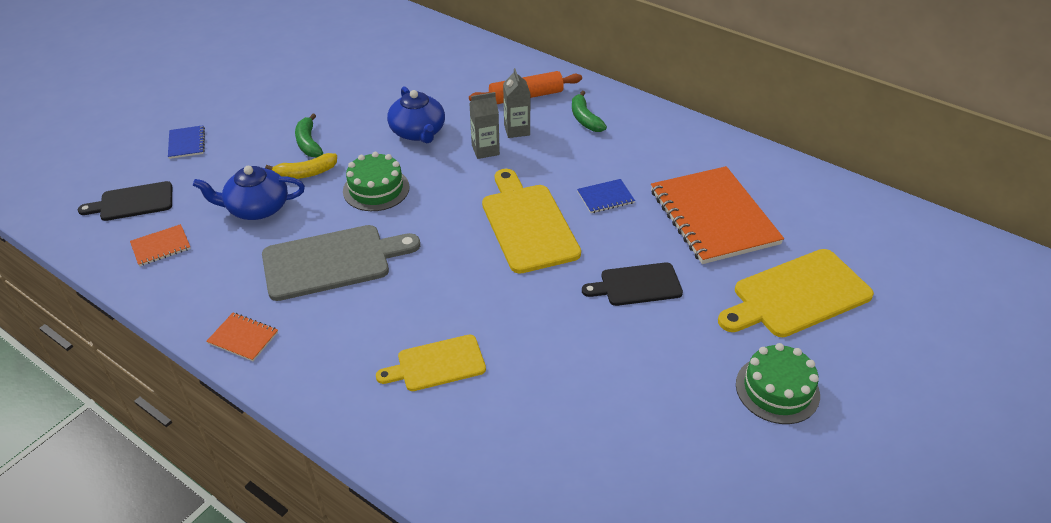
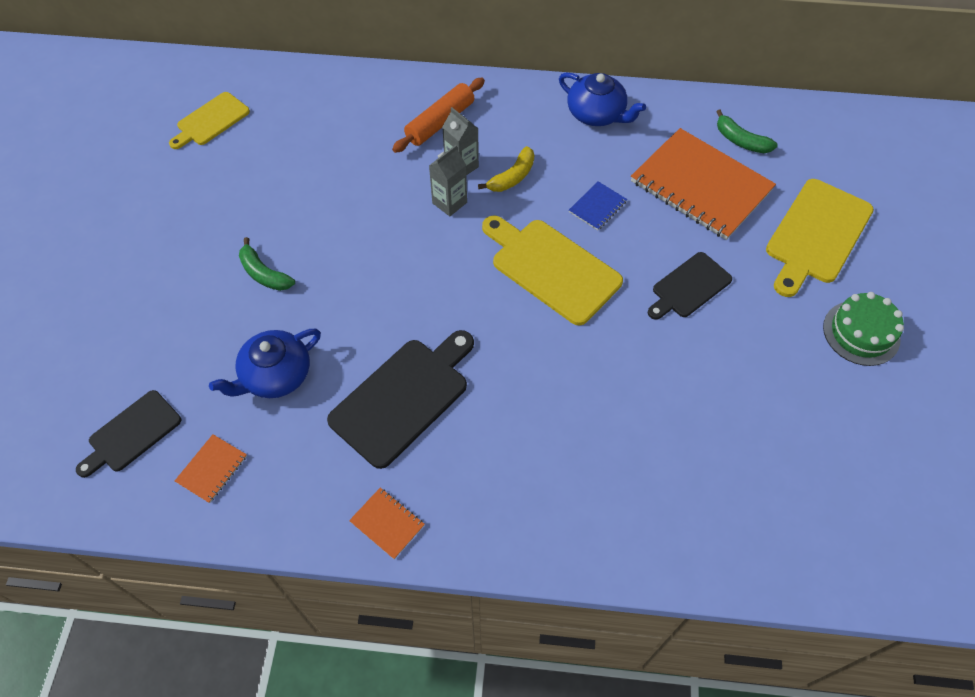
camera: 30 degrees left, 15 degrees up
(186, 143) = (127, 334): blue notebook -> none
(243, 338) = (387, 523): orange notebook -> orange notebook turned 45 degrees clockwise
(306, 173) = (292, 311): yellow banana -> yellow banana (512, 177)
(332, 262) = (404, 398): grey cutting board -> black cutting board
(376, 189) = (379, 296): green cake -> none
(418, 132) = (367, 210): blue teapot -> blue teapot (597, 114)
(437, 364) = (584, 454): yellow cutting board -> yellow cutting board (210, 121)
(585, 119) = (515, 125): green banana -> green banana (740, 141)

